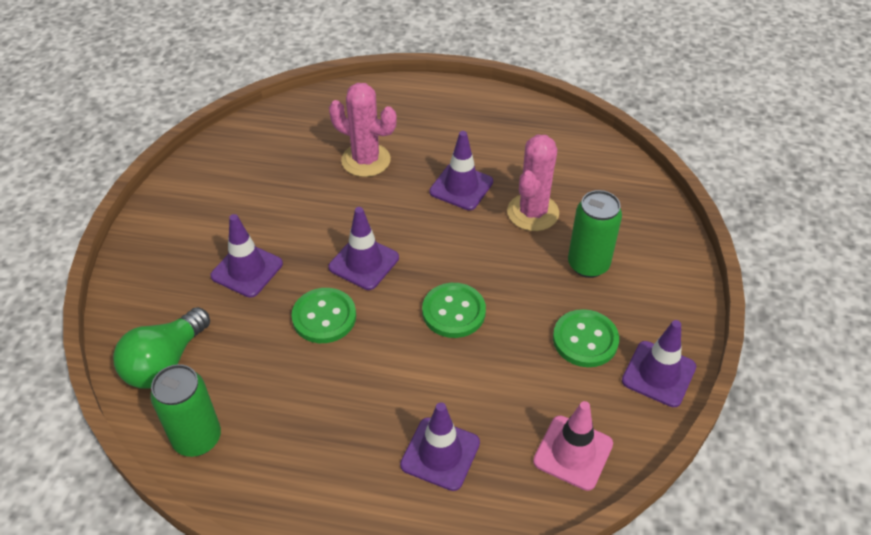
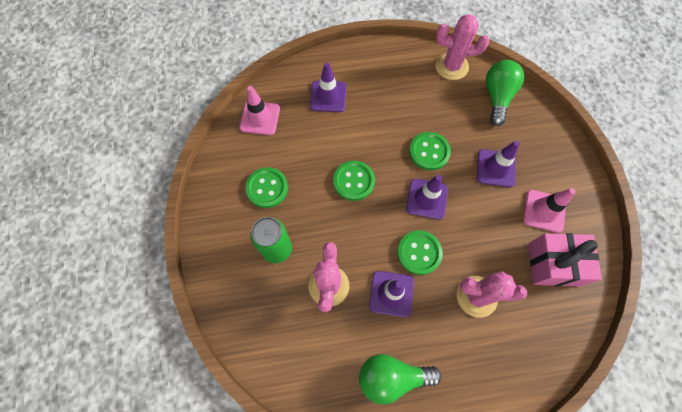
camera: 160 degrees right, 20 degrees up
(197, 438) = (451, 66): green can -> pink cactus
(226, 209) = (544, 211): none -> pink traffic cone
(260, 162) = (553, 264): none -> pink gift
(407, 212) = (419, 253): none -> green button
(492, 128) = (392, 377): none -> green light bulb
(658, 374) = (219, 179): purple traffic cone -> none

